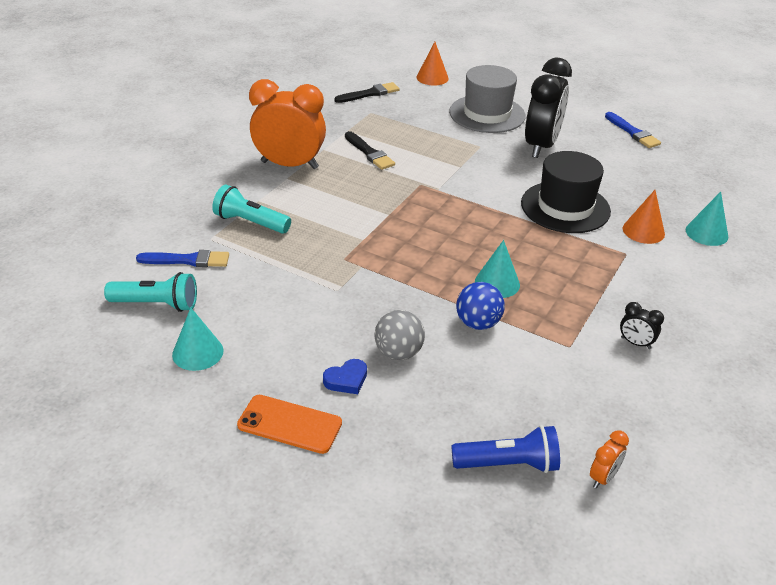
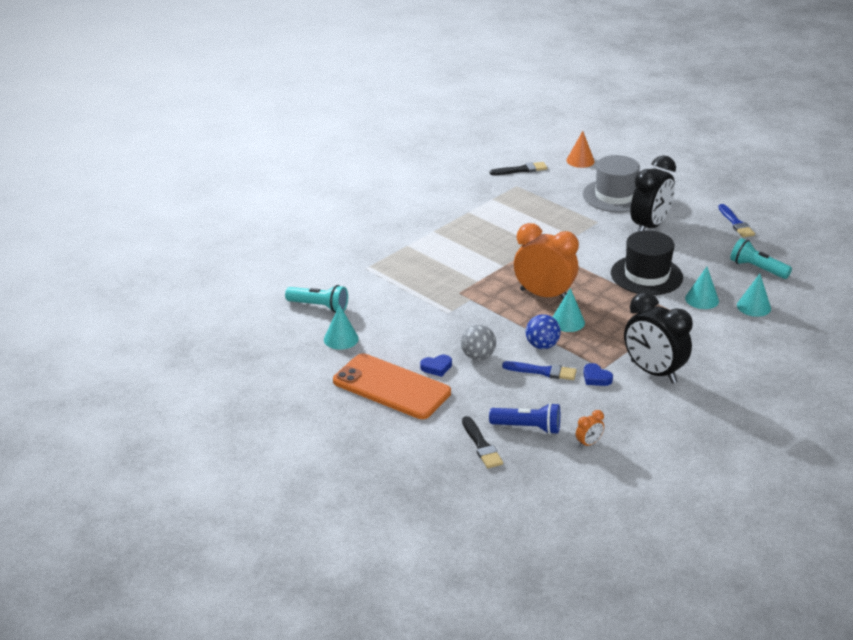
camera: 15 degrees right, 5 degrees down
(187, 260) = (346, 281): blue brush -> blue brush (542, 371)
(250, 222) = (397, 260): turquoise flashlight -> turquoise flashlight (757, 268)
(289, 165) = (438, 221): orange clock -> orange clock (544, 295)
(289, 424) = (391, 387): orange phone -> orange phone, size x1.73
(369, 153) = (504, 218): black brush -> black brush (481, 445)
(567, 363) = (596, 378): none -> blue heart
(635, 343) = (653, 372): black clock -> black clock, size x2.41
(643, 231) = (702, 299): orange cone -> turquoise cone

